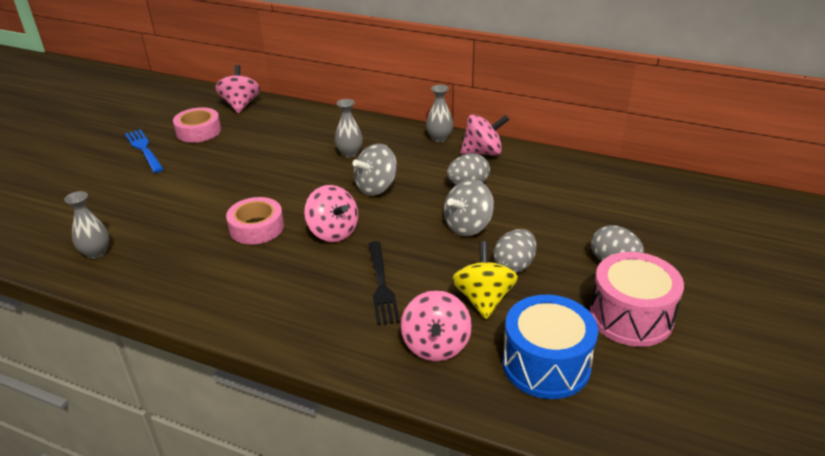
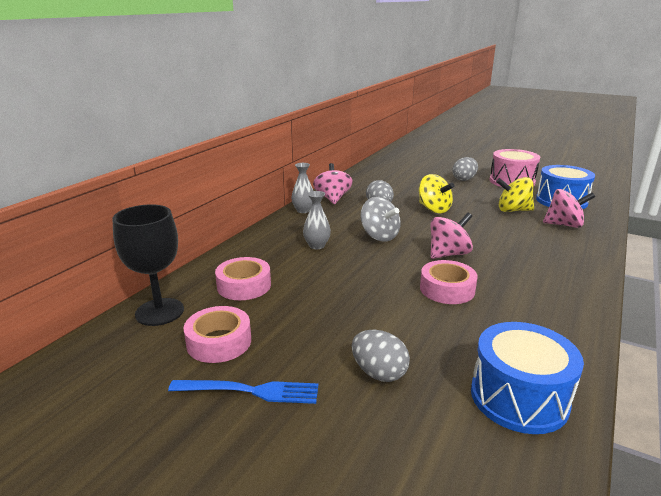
camera: 85 degrees left, 10 degrees down
(96, 253) = (519, 397): grey vase -> blue drum
(144, 149) = (251, 391): blue fork -> blue fork turned 150 degrees counterclockwise
(240, 105) = (159, 312): pink spinning top -> black goblet
(274, 129) = (244, 285): none -> pink tape
(382, 286) = (512, 238): black fork -> none
(468, 226) = (433, 209): grey spinning top -> yellow spinning top
(514, 266) = (475, 201): grey egg -> grey egg (379, 373)

